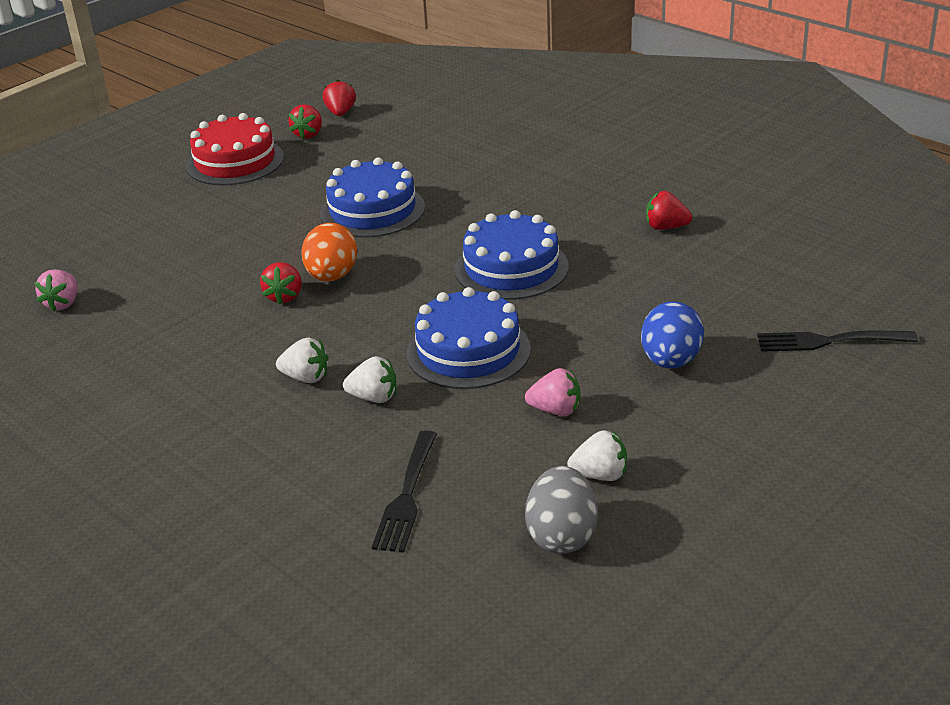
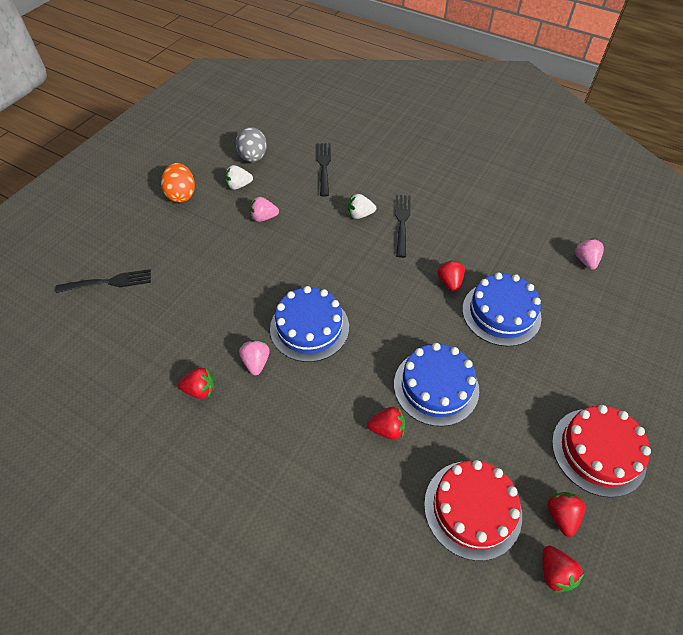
camera: 165 degrees right, 20 degrees up
(306, 377) = (402, 223): white strawberry -> black fork
(332, 276) = (429, 305): orange egg -> orange egg (181, 194)
(388, 142) = (472, 508): none -> red cake
(447, 187) = (387, 429): none -> red strawberry
(468, 351) = (319, 251): blue cake -> blue cake (501, 313)
(591, 243) = (256, 362): none -> pink strawberry
(670, 361) = (203, 256): blue egg -> none

